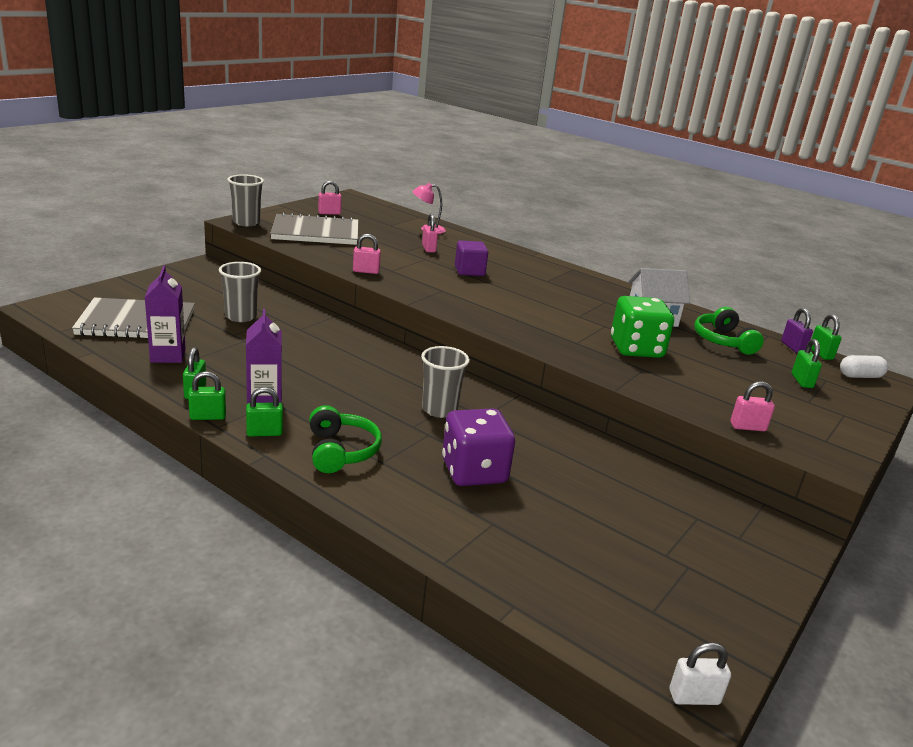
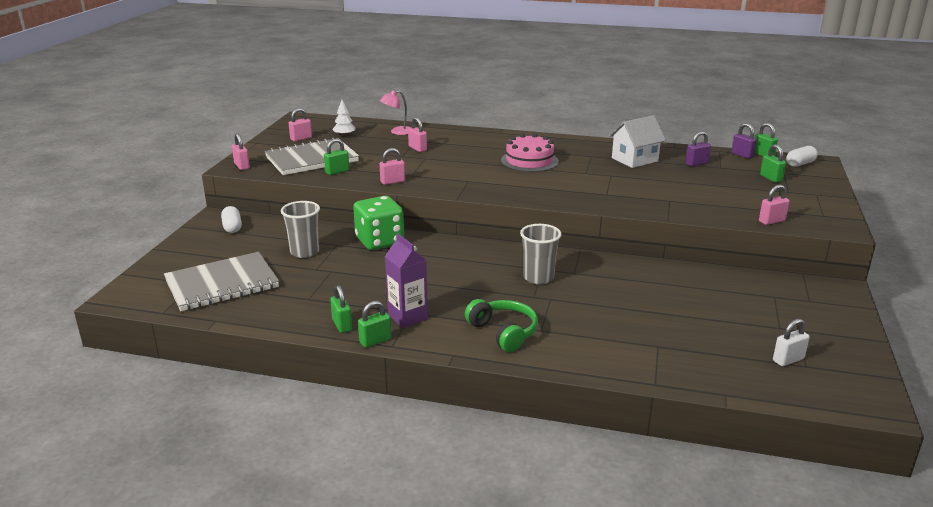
camera: 20 degrees left, 0 degrees up
(168, 355) = (283, 303): purple carton -> none
(204, 277) = (232, 227): none -> white capsule
(246, 222) = (242, 166): grey cup -> pink padlock
(264, 433) = (433, 338): green padlock -> green padlock (337, 172)
(373, 220) = (344, 135): none -> white tree
(469, 271) = (470, 159): purple cube -> none
(474, 471) = (609, 315): purple dice -> none
(530, 289) = (529, 161): none -> pink cake
(636, 349) = (649, 187): green dice -> green dice (380, 241)
(694, 697) = (875, 407): white padlock -> white padlock (788, 360)
(723, 341) = (696, 163): green headphones -> purple padlock

